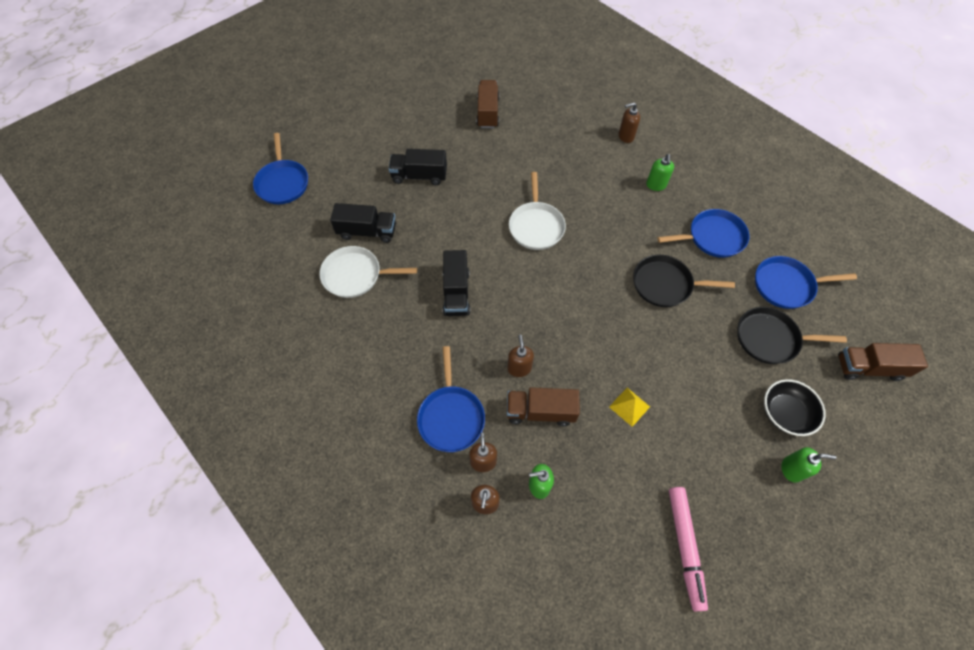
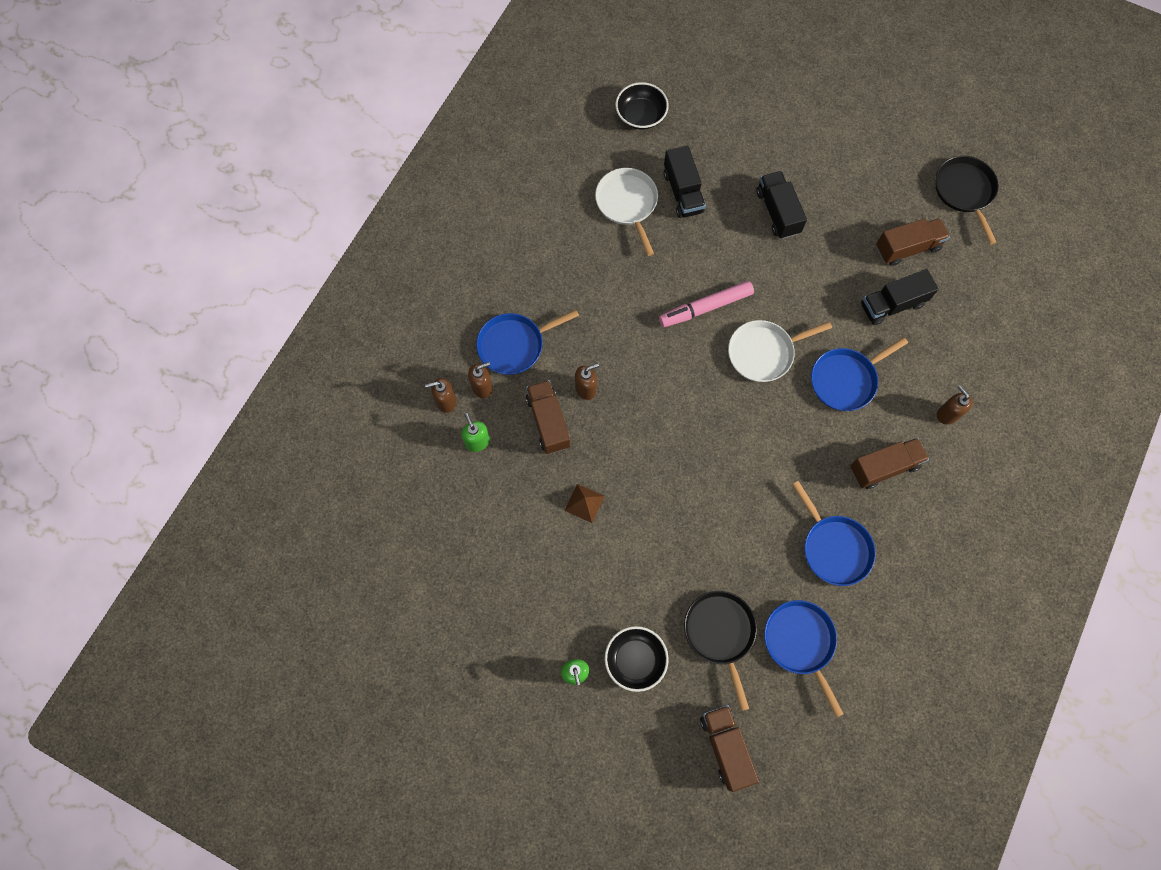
camera: 70 degrees right, 10 degrees up
(277, 237) = (640, 115): none -> black bowl
(283, 183) = (708, 89): blue pan -> blue pan (845, 380)
(456, 292) = (646, 302): black truck -> black truck (892, 305)
(629, 406) = (584, 503): yellow pyramid -> brown pyramid
(656, 185) = (884, 467): green soap dispenser -> brown truck
(665, 284) = (744, 507): black pan -> black pan (964, 191)
(684, 547) = (465, 583): pink marker -> pink marker (705, 307)

